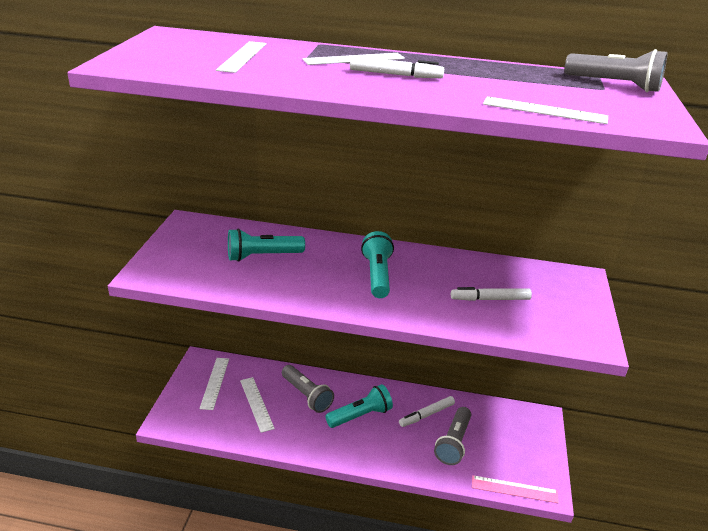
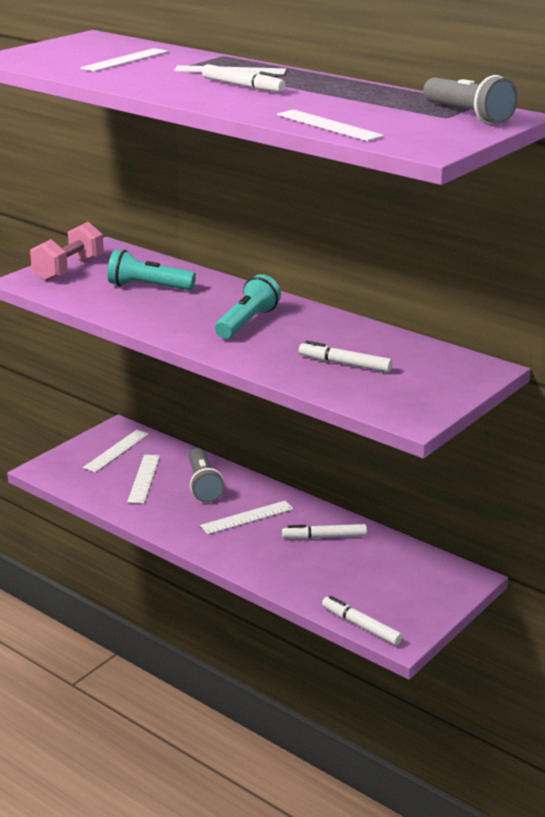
camera: 30 degrees right, 5 degrees down
(175, 252) = (69, 270): none -> pink dumbbell
(360, 415) = (247, 517): turquoise flashlight -> white ruler
(453, 443) = (330, 569): grey flashlight -> none
(514, 489) = (361, 626): pink ruler -> white marker

